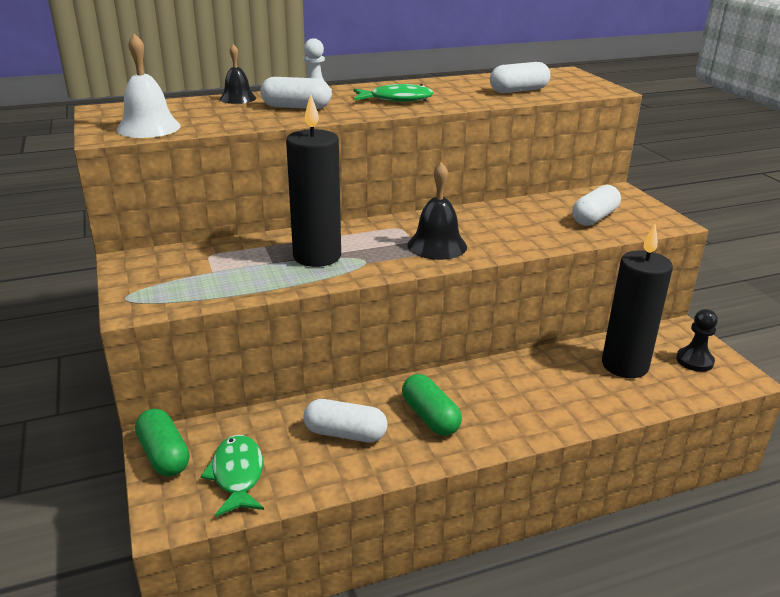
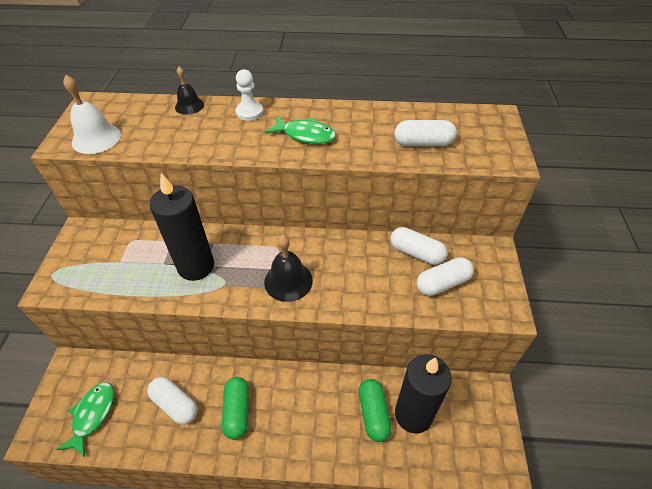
camera: 25 degrees right, 20 degrees up
(164, 455) = (65, 379): green capsule -> green capsule (373, 414)
(296, 107) = (219, 130): white capsule -> white capsule (416, 253)
(694, 361) = (475, 432): black pawn -> none

